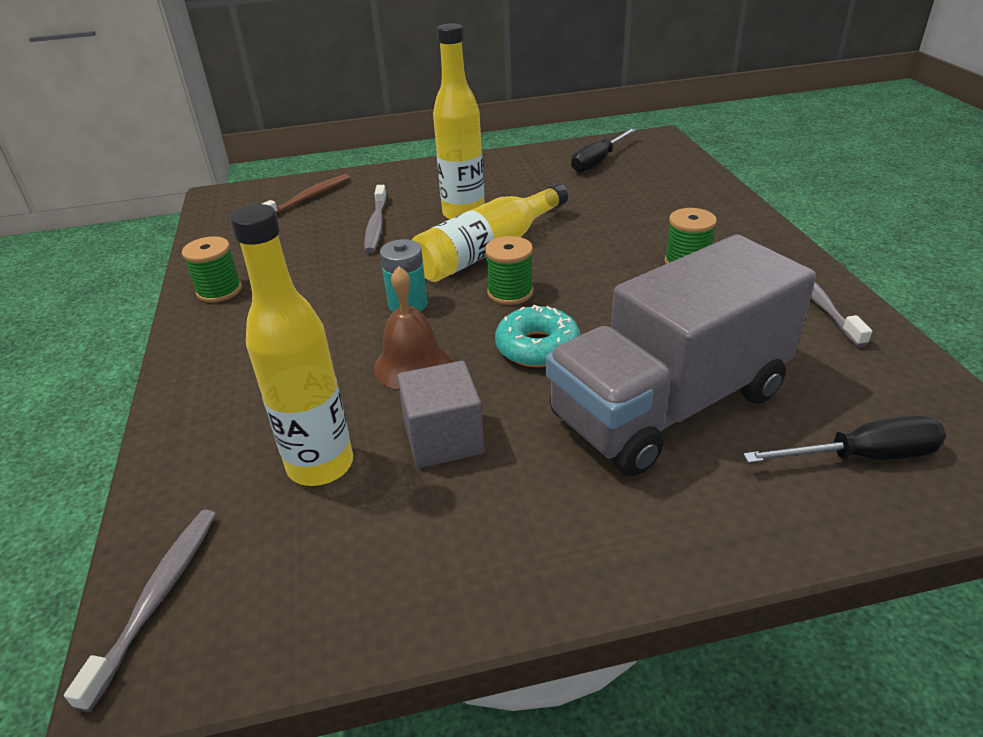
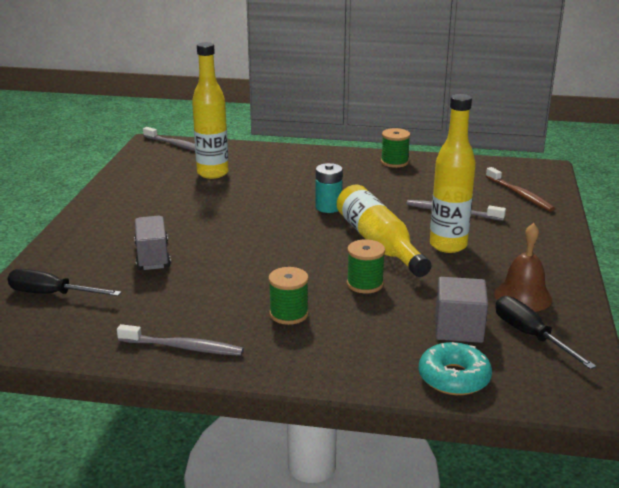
camera: 110 degrees right, 10 degrees down
(412, 365) = (265, 200): brown bell -> brown bell (523, 296)
(443, 439) = (198, 198): grey cube -> grey cube (458, 329)
(510, 292) = (312, 239): green spool -> green spool (365, 284)
(537, 347) = (244, 234): turquoise donut -> turquoise donut (454, 378)
(669, 405) = (152, 256): grey truck -> grey truck, size x0.47
(862, 457) = (52, 294): black screwdriver -> black screwdriver turned 90 degrees clockwise

